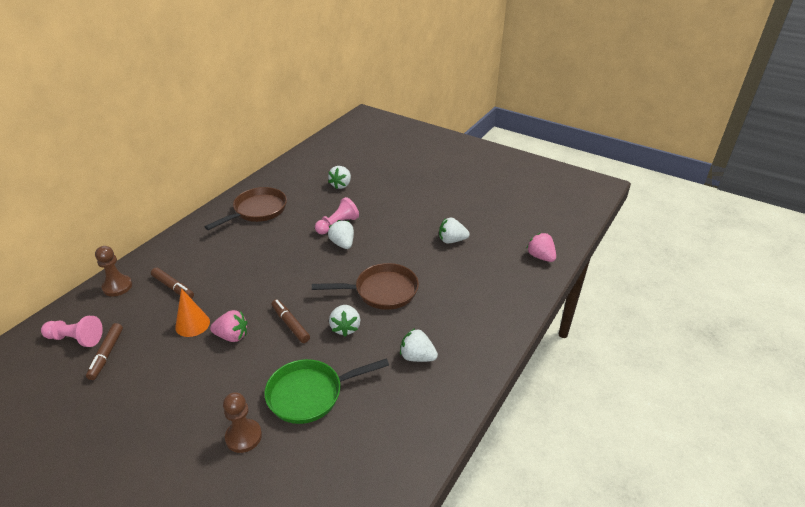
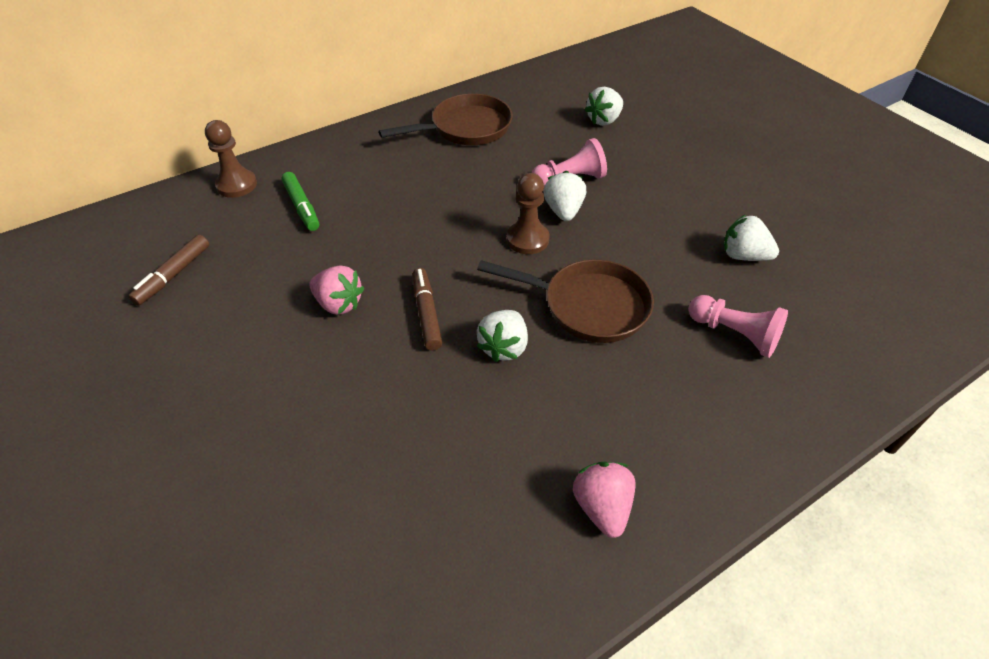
camera: 25 degrees right, 10 degrees up
(75, 339) = (151, 241): pink pawn -> pink pawn (734, 334)
(173, 287) = (302, 207): brown marker -> green marker
(192, 324) = (297, 268): orange cone -> none
(243, 437) = (273, 468): brown pawn -> brown pawn (527, 239)
(310, 394) = (399, 437): green pan -> none
(417, 357) = (595, 439): white strawberry -> none
(540, 257) = (898, 333): pink strawberry -> pink strawberry (602, 507)

